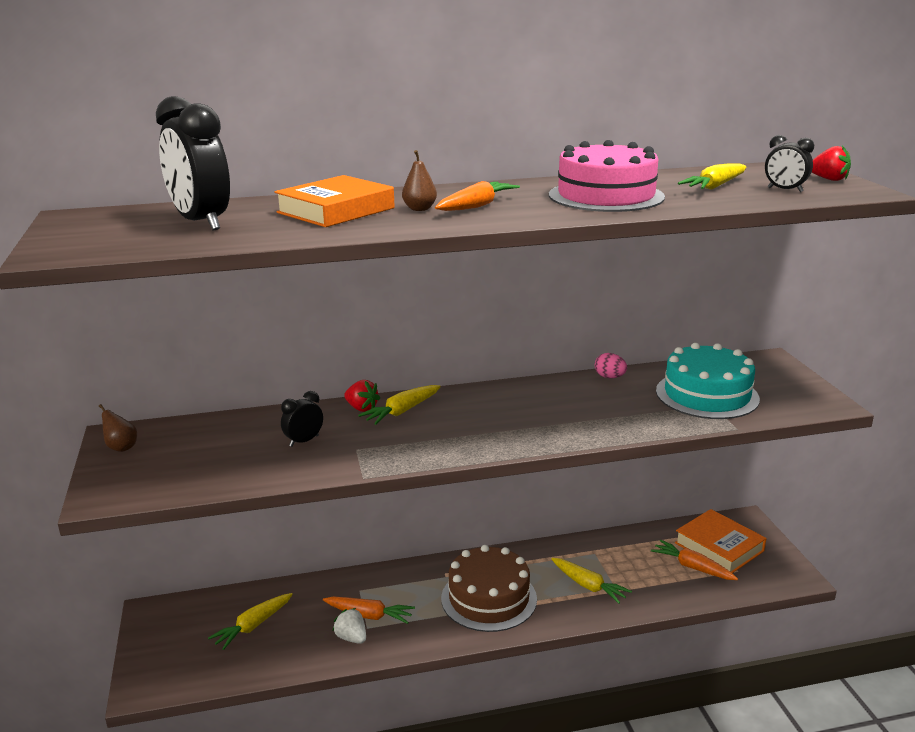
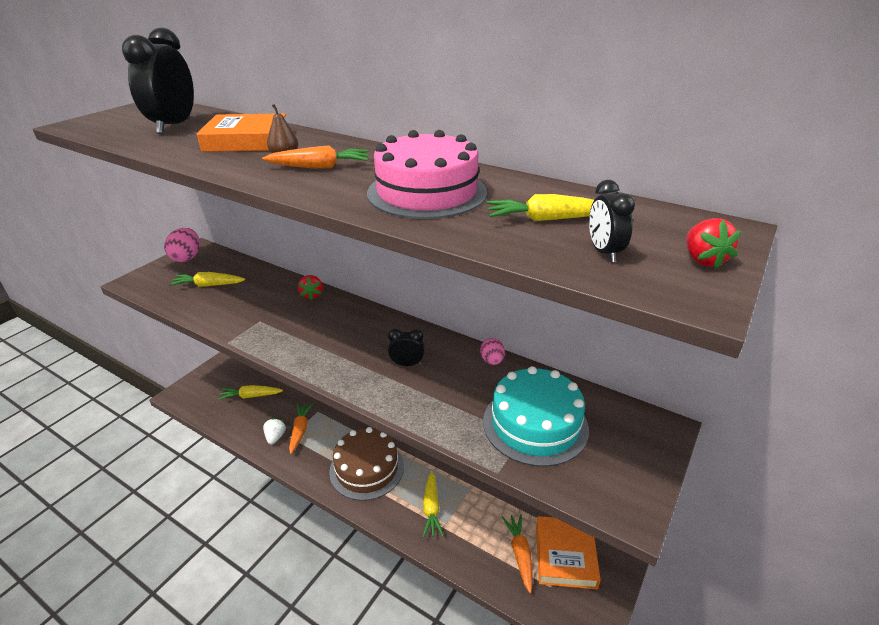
camera: 45 degrees right, 10 degrees up
(121, 447) = (187, 258): brown pear -> pink egg
(304, 441) = (250, 300): black clock -> black clock (407, 364)
(369, 615) = (300, 430): orange carrot -> orange carrot turned 150 degrees counterclockwise
(402, 411) = (325, 309): yellow carrot -> yellow carrot (208, 285)

